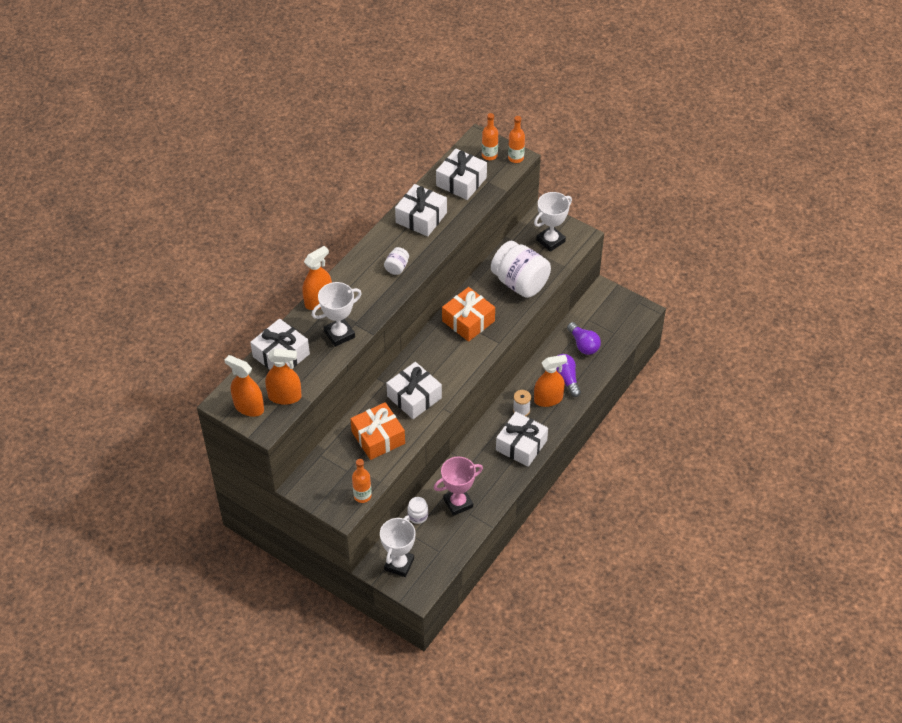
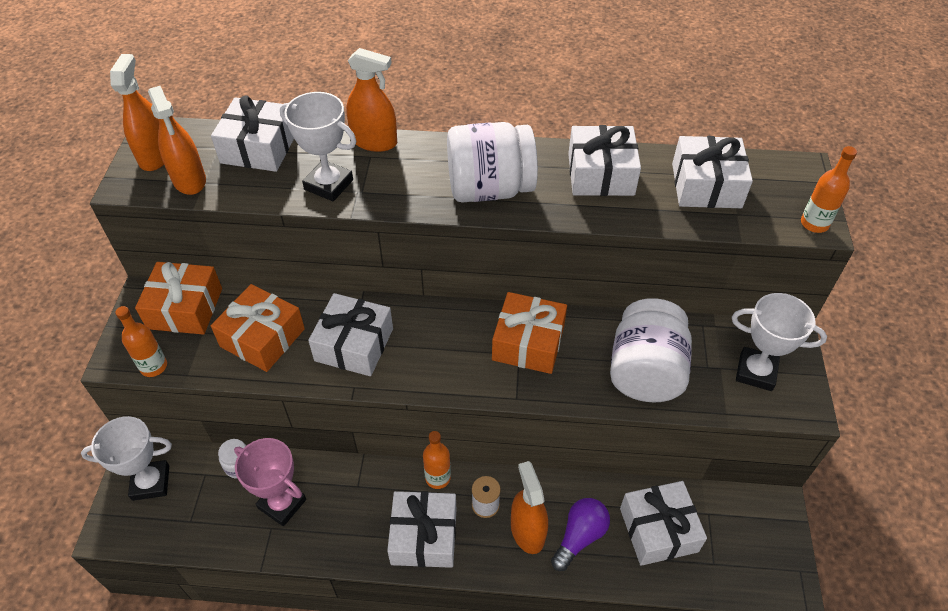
camera: 60 degrees right, 0 degrees up
(327, 468) = (185, 308): none -> orange gift
(397, 267) = (489, 189): white jar -> white jar, size x2.26
(489, 155) = (786, 193): orange bottle -> orange bottle (438, 478)
(548, 399) = (527, 531): orange spray bottle -> orange spray bottle turned 150 degrees counterclockwise
(583, 345) = (658, 530): purple light bulb -> white gift

